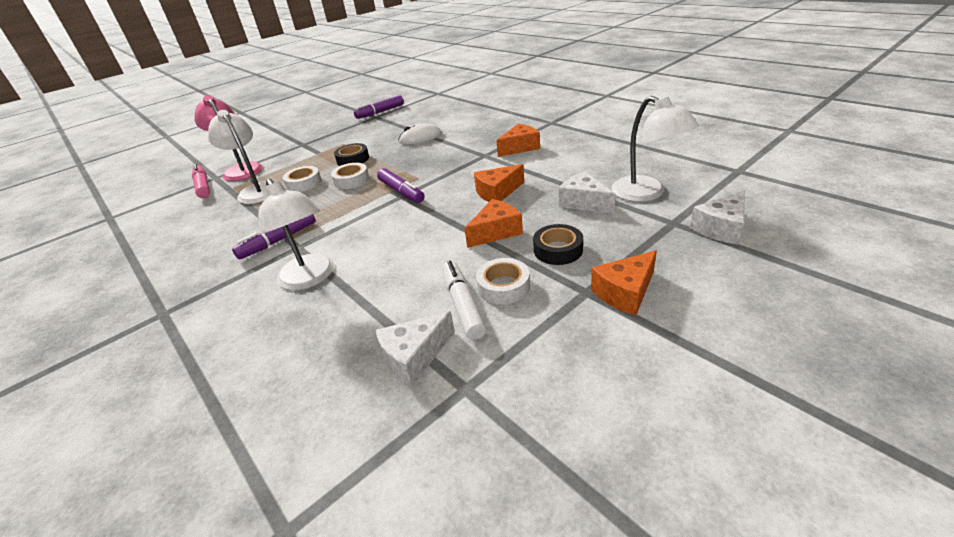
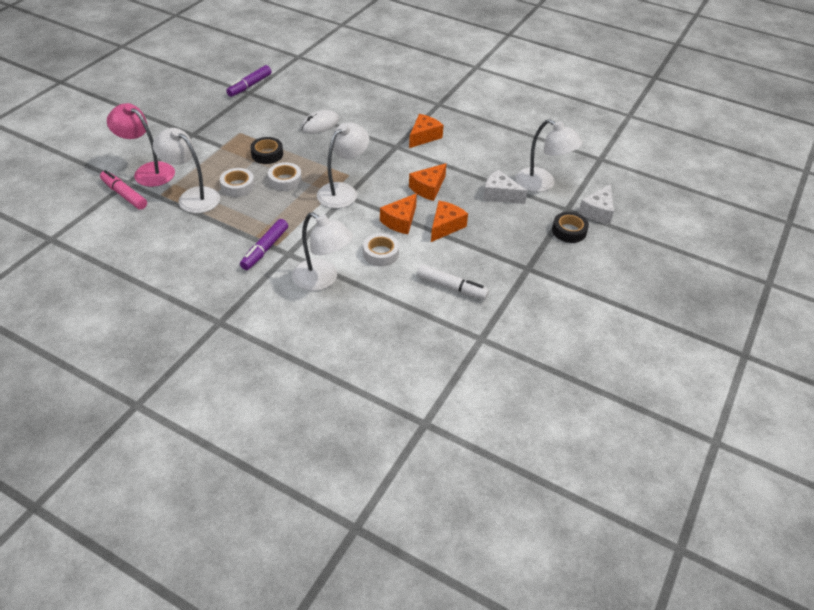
camera: 25 degrees left, 10 degrees up
(401, 191) = (343, 191): purple marker -> white lamp
(414, 356) = (439, 325): white cheese -> none
(463, 305) = (451, 287): white marker -> white marker turned 150 degrees clockwise
(503, 286) = (472, 270): white tape -> white tape (381, 253)
(558, 250) = (497, 238): black tape -> black tape (569, 231)
(625, 292) = (551, 266): orange cheese -> orange cheese (400, 221)

